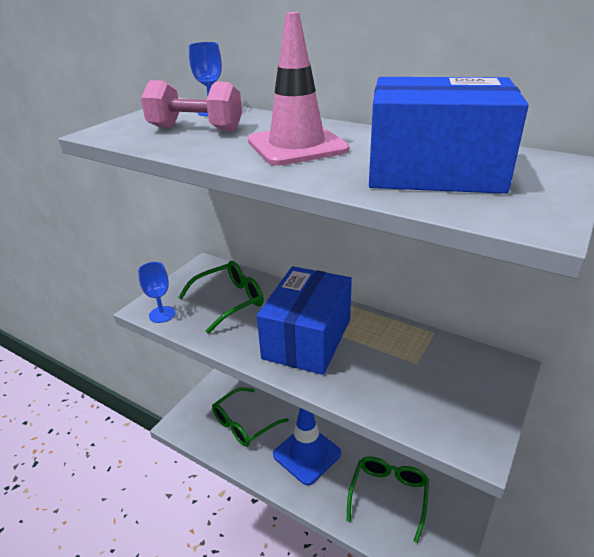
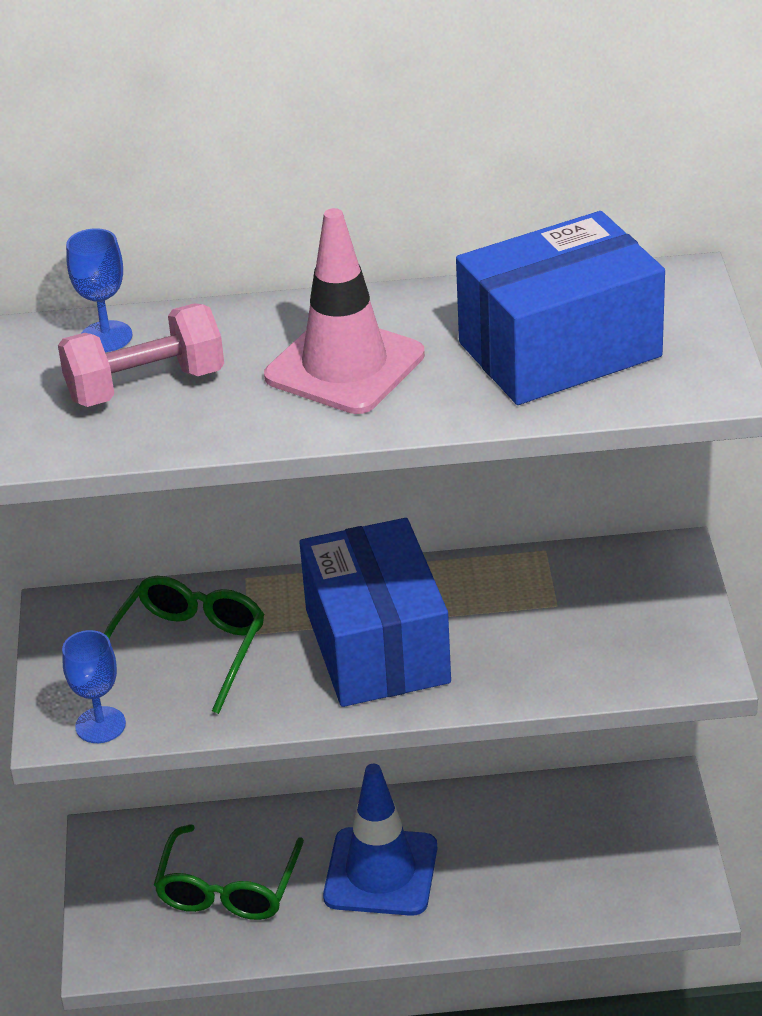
camera: 35 degrees left, 5 degrees up
(388, 496) = (553, 857): green glasses -> none

